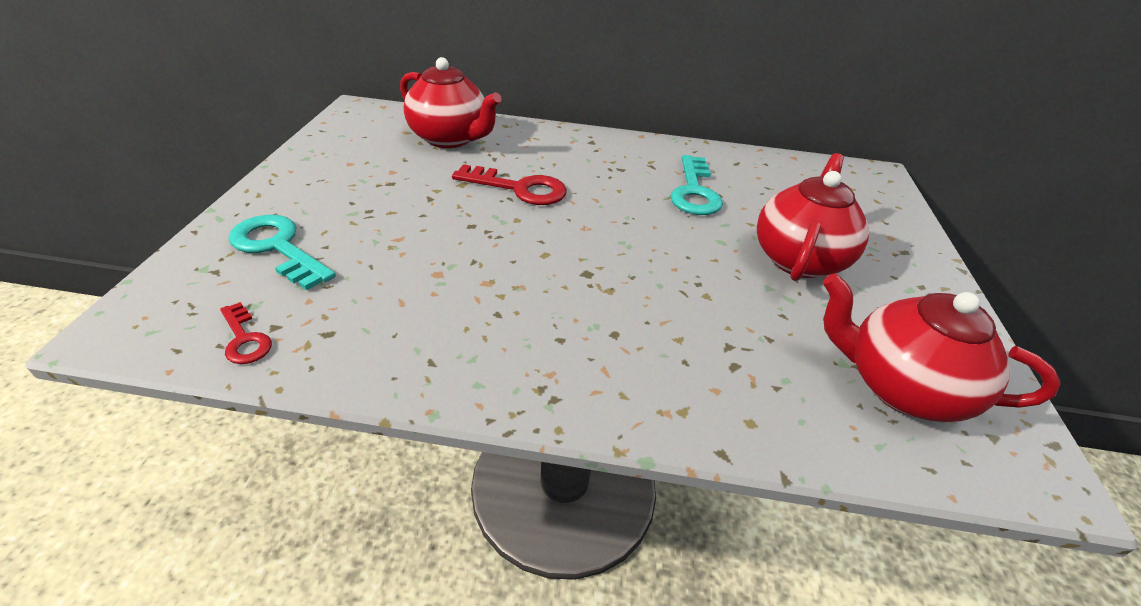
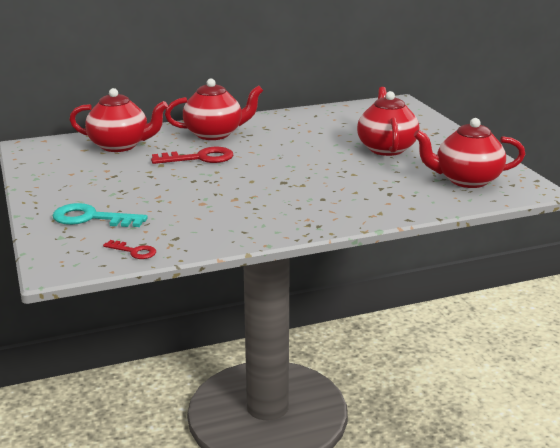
camera: 25 degrees left, 15 degrees down
(577, 154) = (214, 134): none -> red teapot
(694, 192) = (304, 134): turquoise key -> none

